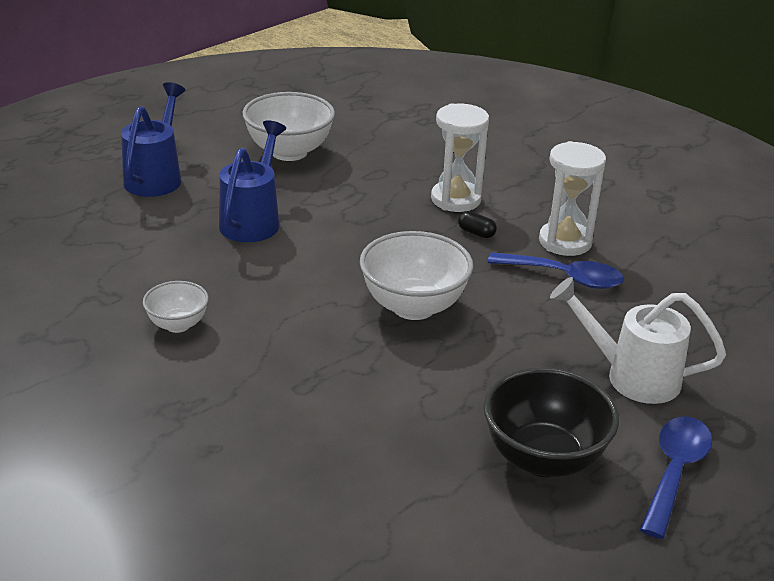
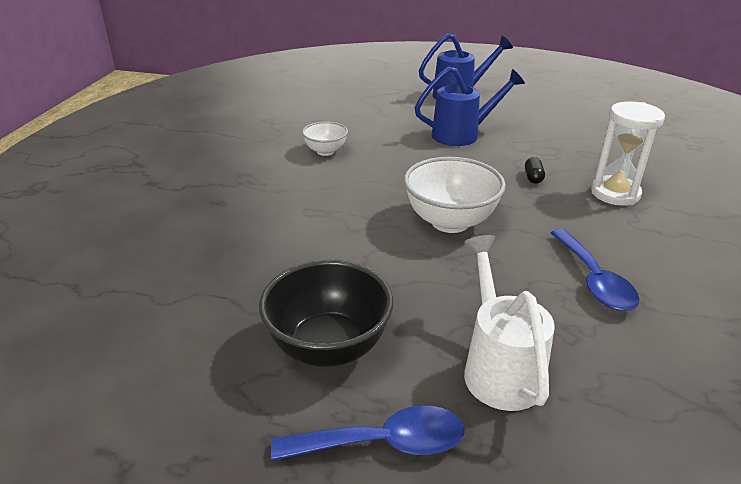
camera: 60 degrees right, 0 degrees up
(289, 152) = (557, 118): white bowl -> none
(476, 233) = (586, 217): black capsule -> black capsule (533, 177)
(565, 242) = (647, 264): white hourglass -> none

